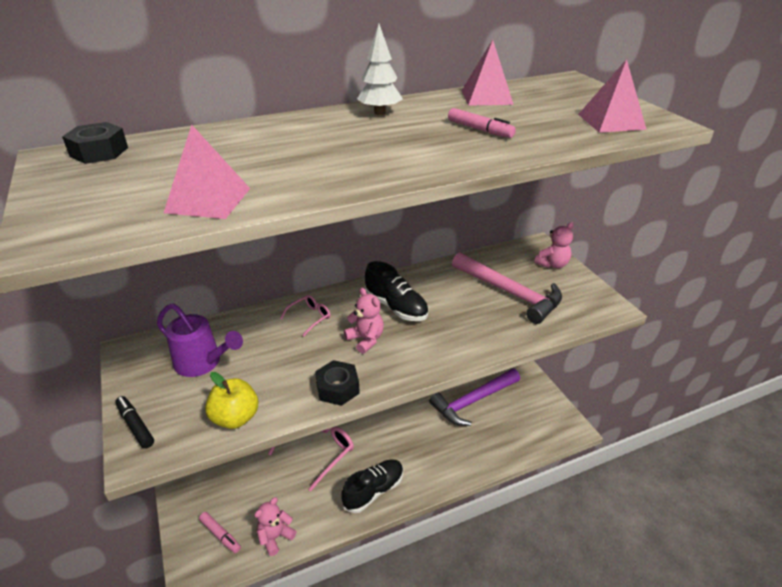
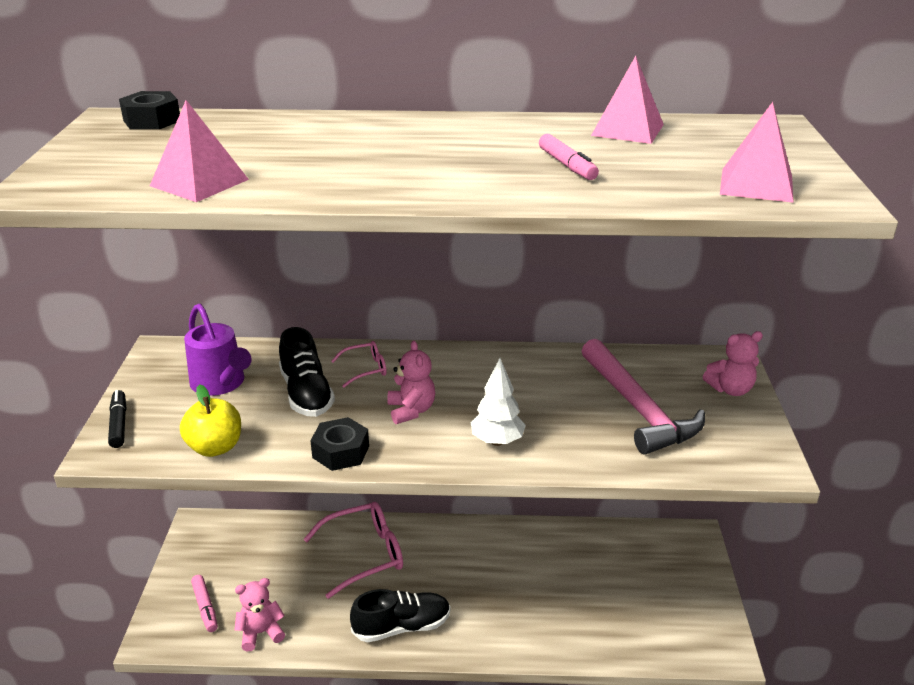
camera: 25 degrees right, 5 degrees down
(379, 113) = (472, 127): white tree -> white tree (497, 441)
(396, 307) = (475, 385): black shoe -> black shoe (306, 394)
(473, 401) = (599, 567): purple hammer -> none

